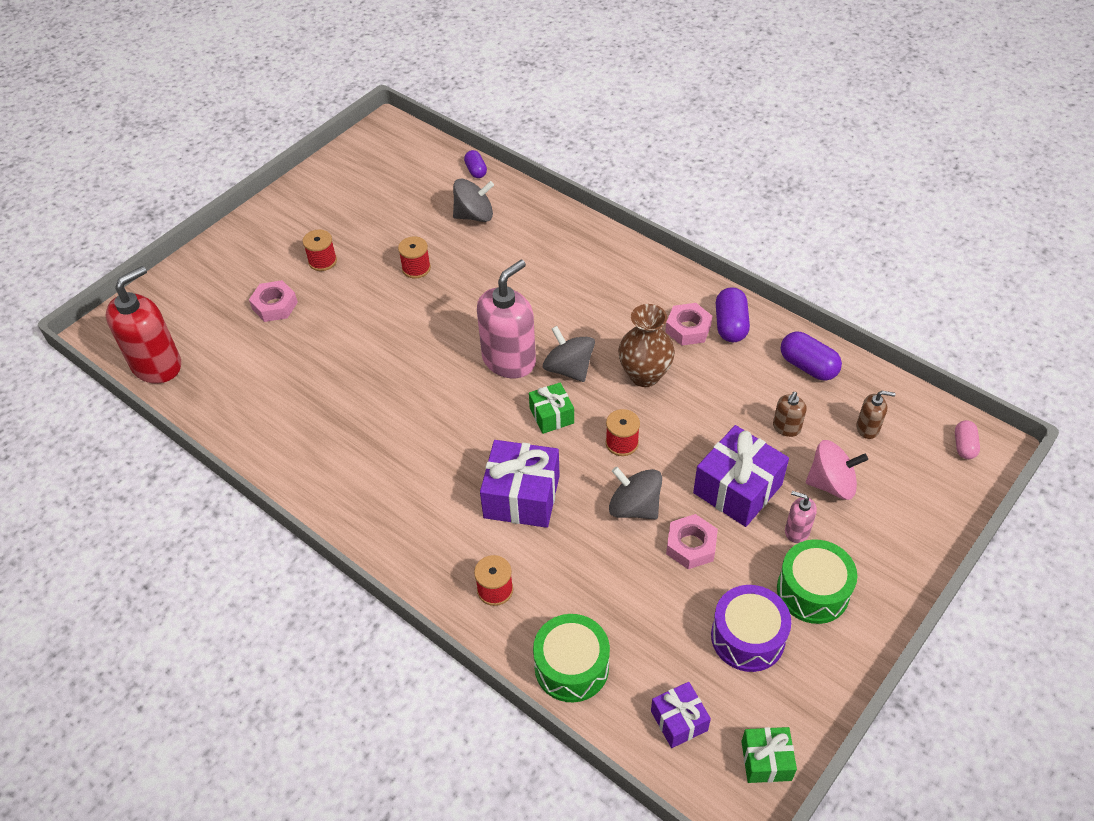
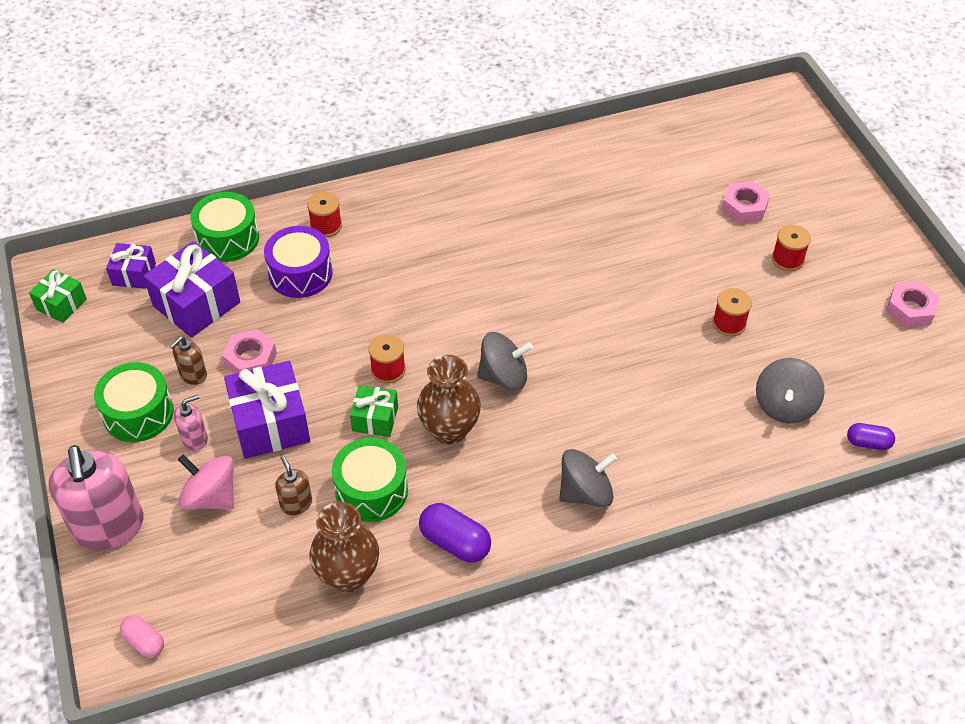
camera: 120 degrees right, 0 degrees up
(157, 365) = (718, 118): red soap dispenser -> none
(509, 360) = (549, 338): pink soap dispenser -> pink soap dispenser (109, 526)
(521, 496) = (393, 278): purple gift -> purple gift (196, 304)
(551, 415) = (459, 337): green gift -> green gift (375, 419)
(634, 507) = (318, 343): grey spinning top -> grey spinning top (585, 492)
(688, 329) = (479, 501): pink nut -> pink nut (910, 309)
(734, 391) = (371, 490): none -> green drum
(747, 637) = (147, 348): purple drum -> purple drum (300, 273)
(808, 366) = (348, 575): purple capsule -> brown vase
(831, 484) = (211, 497): pink spinning top -> pink spinning top turned 90 degrees clockwise
(868, 428) = (236, 572): brown soap dispenser -> brown soap dispenser (193, 375)

